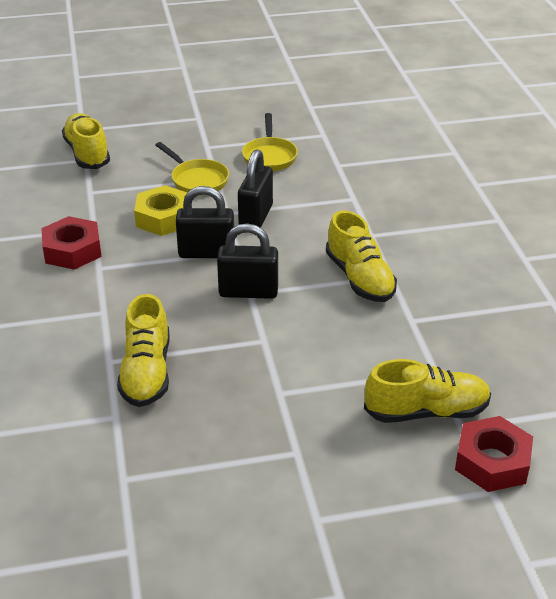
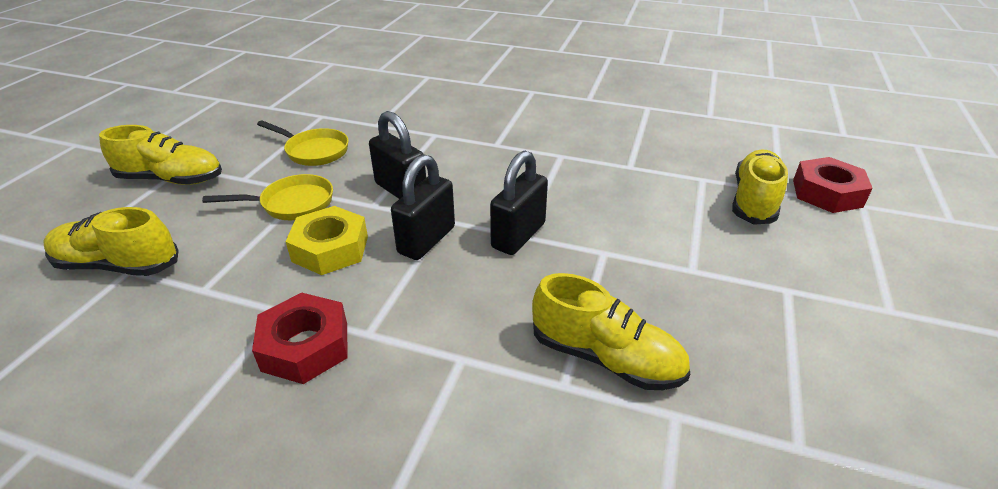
camera: 60 degrees left, 0 degrees up
(360, 278) = (552, 170): yellow shoe -> yellow shoe (171, 179)

